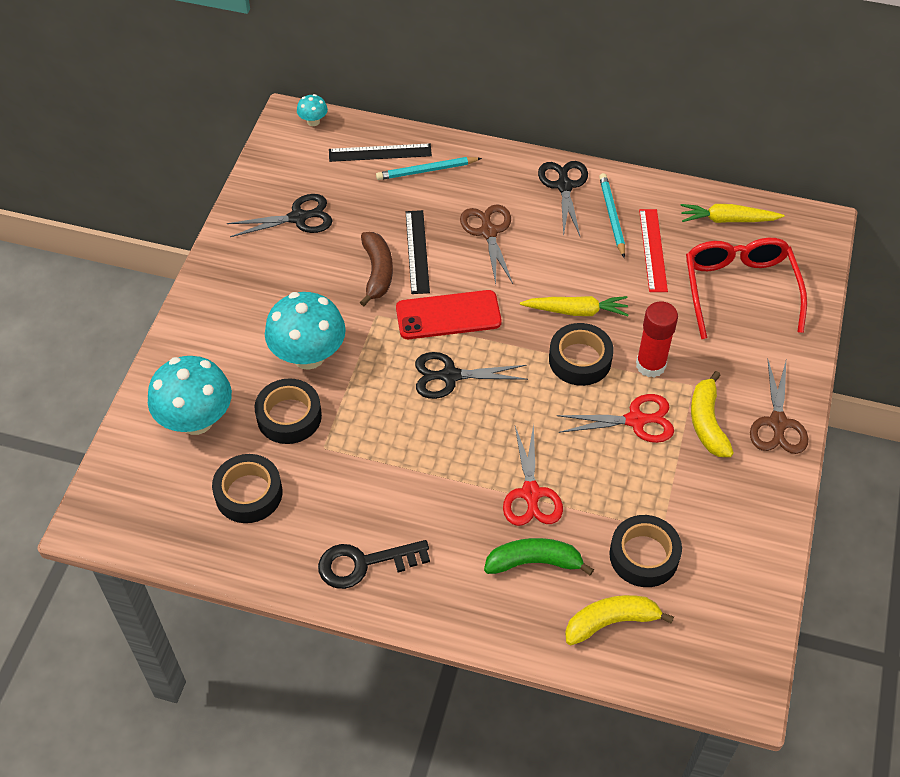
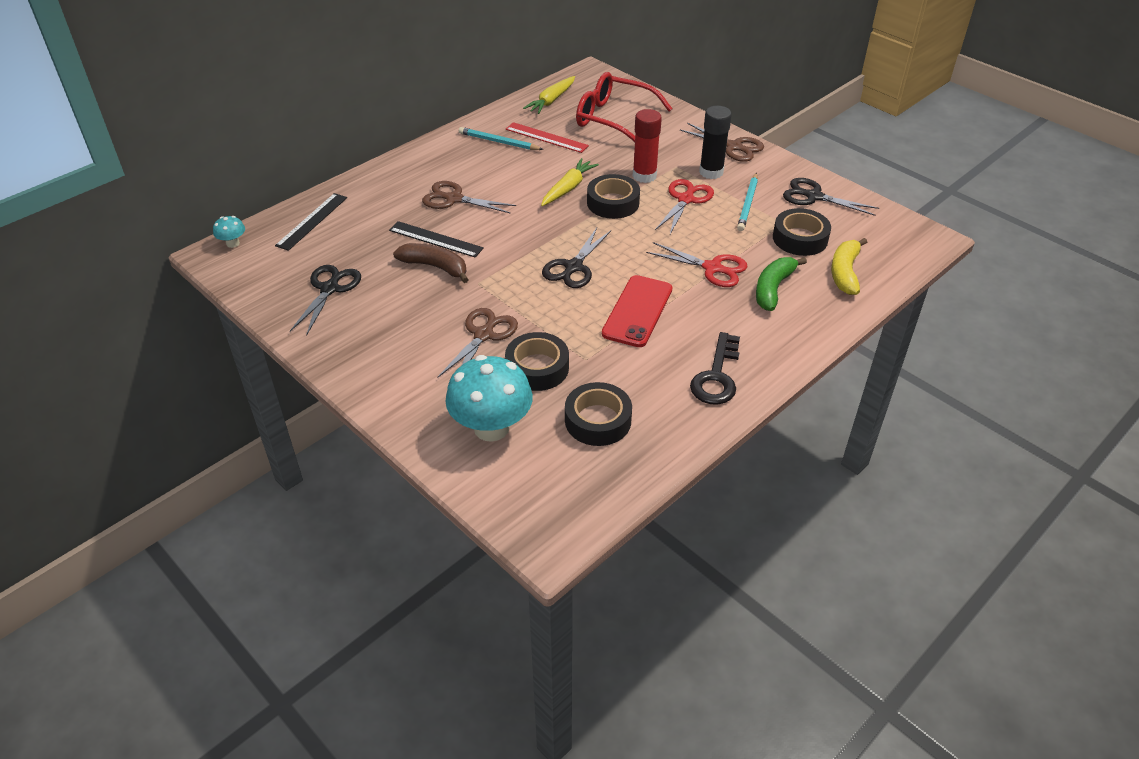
camera: 60 degrees left, 10 degrees down
(308, 356) = (484, 334): turquoise mushroom -> brown scissors
(427, 170) = (359, 205): turquoise pencil -> turquoise pencil (748, 204)
(448, 315) = (514, 247): red phone -> red phone (637, 311)
(564, 186) = (448, 150): black scissors -> black scissors (813, 196)
(707, 422) = (711, 172): yellow banana -> black glue stick

